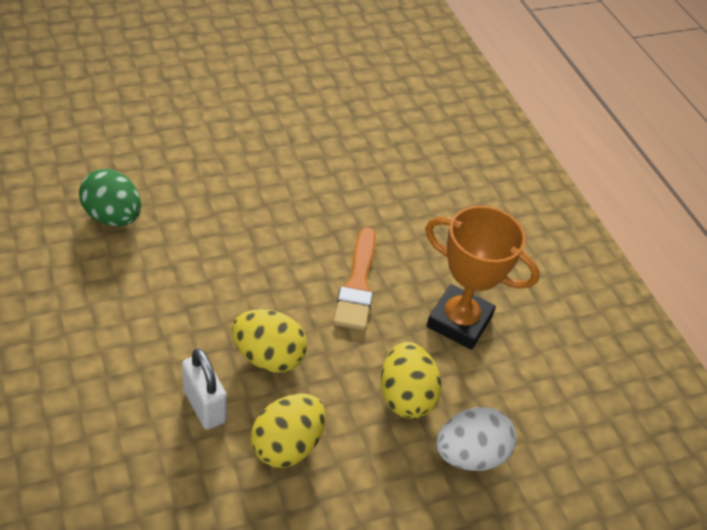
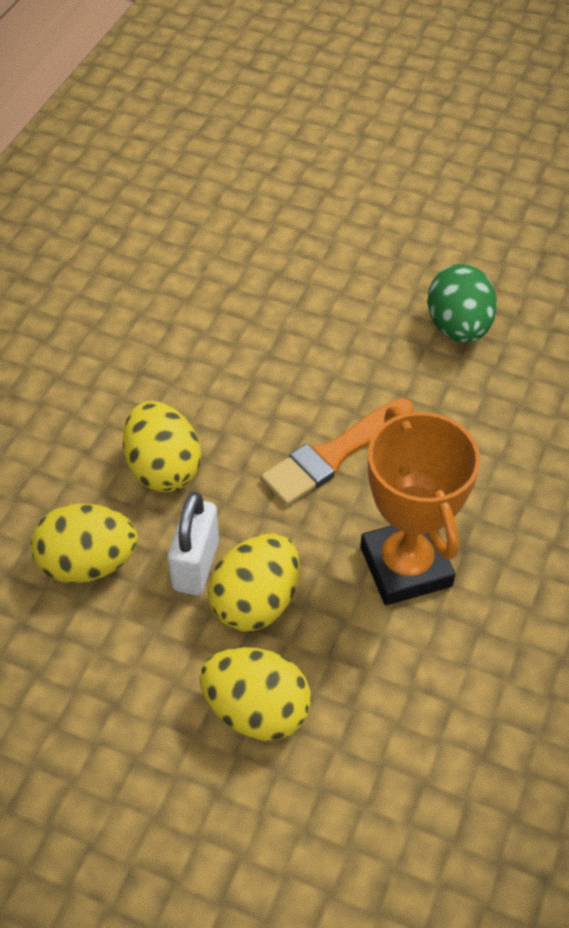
camera: 50 degrees right, 5 degrees up
(113, 217) = (165, 247): green egg -> green egg (458, 327)
(204, 406) = (58, 474): white padlock -> white padlock (196, 565)
(470, 455) = (256, 710): white egg -> yellow egg

